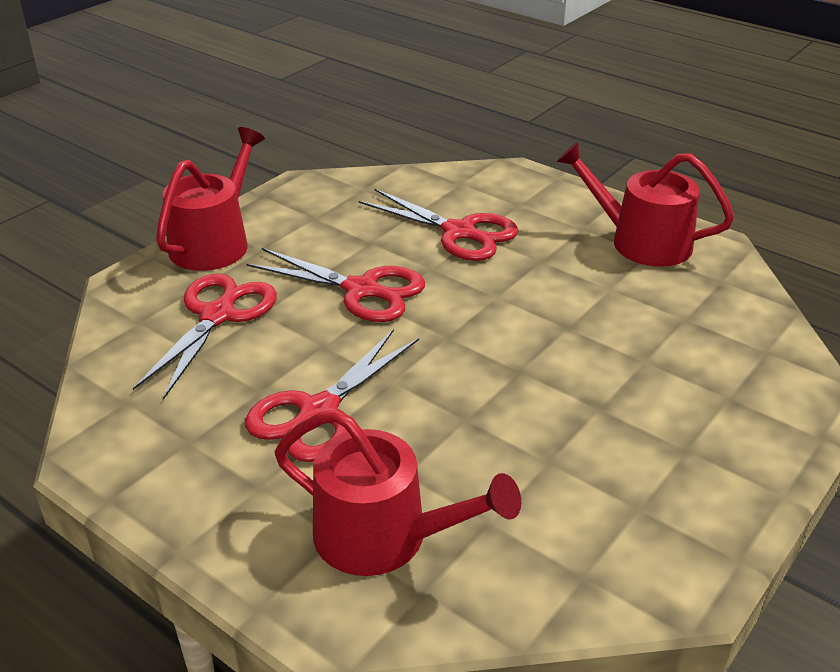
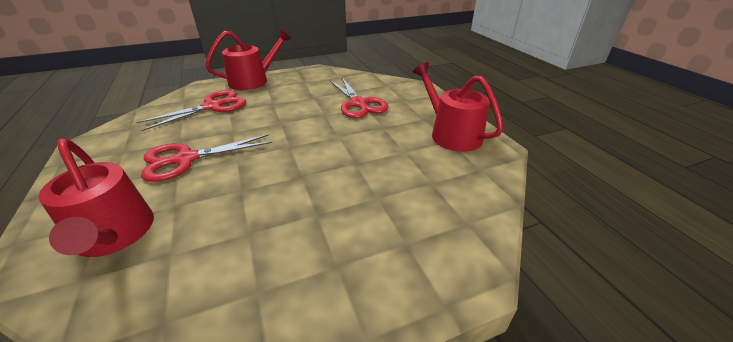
camera: 30 degrees right, 0 degrees up
(361, 290) = (281, 114): red scissors -> none

